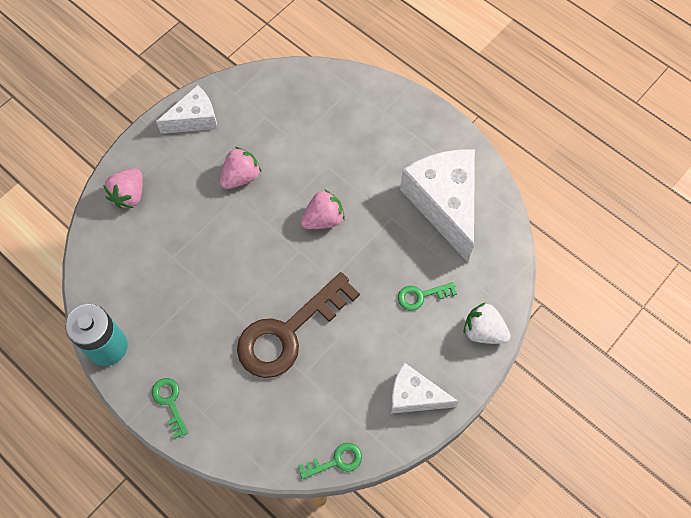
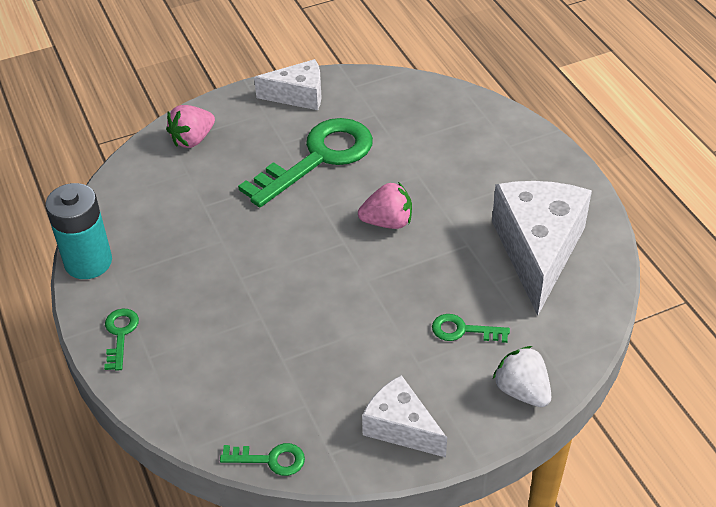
camera: 25 degrees right, 20 degrees down
(241, 177) = (318, 158): pink strawberry -> green key
(288, 332) = (288, 314): brown key -> none

